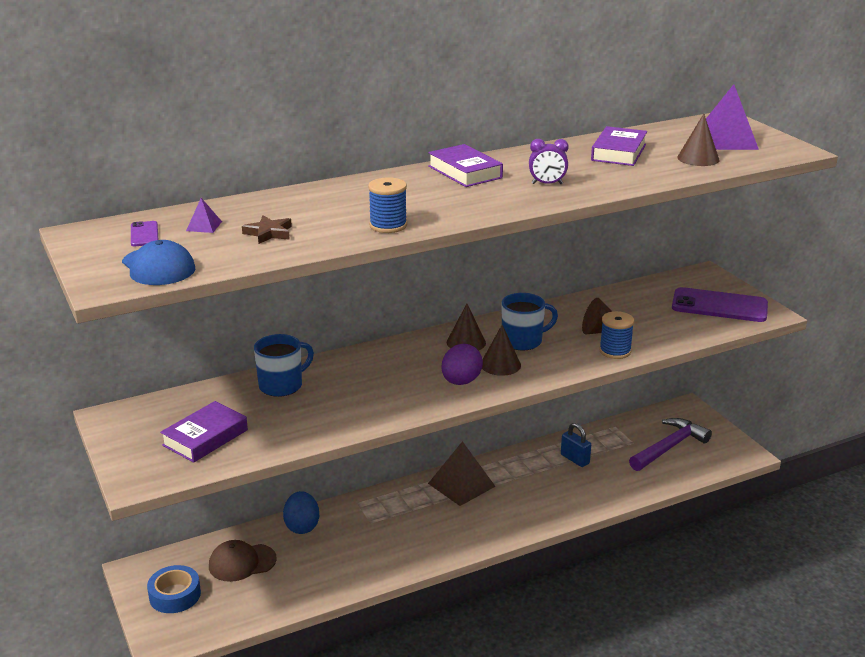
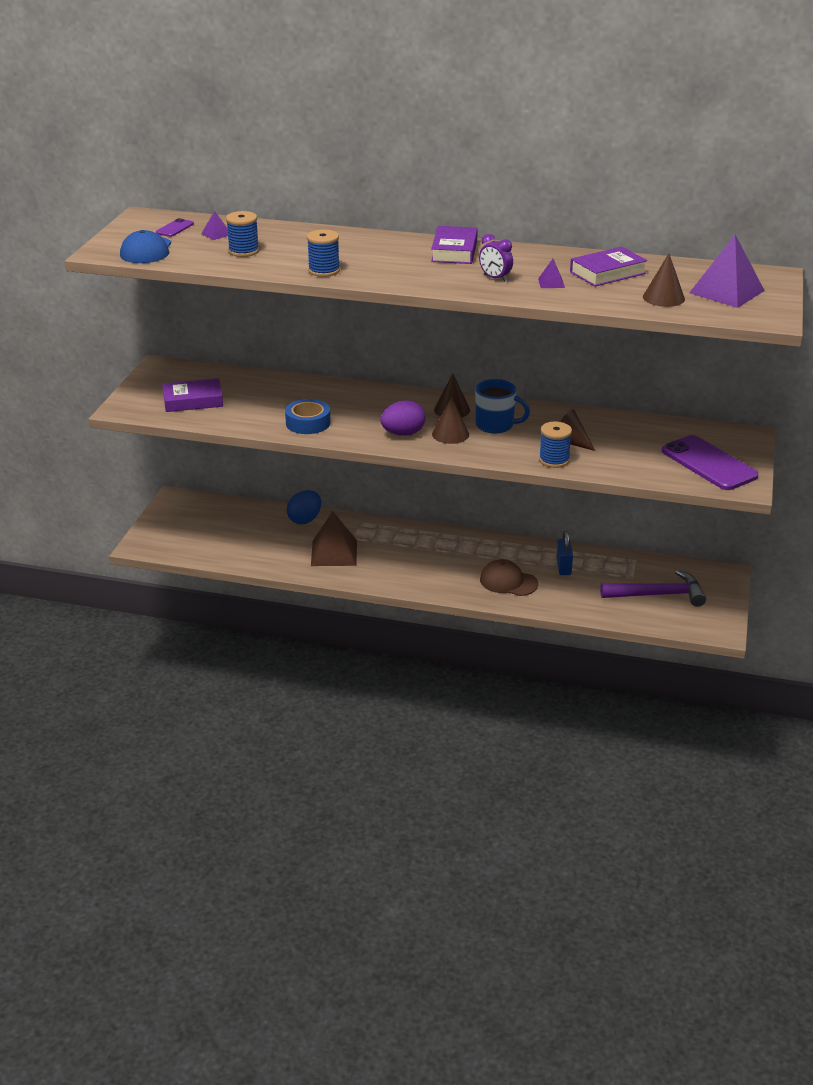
camera: 40 degrees right, 5 degrees up
(175, 595) = (179, 523): blue tape -> blue tape (308, 423)
(242, 562) = (240, 523): brown cap -> brown cap (508, 582)
(269, 233) = (243, 251): brown star -> blue spool
(282, 385) = (284, 388): blue mug -> none
(461, 485) = (450, 544): brown pyramid -> brown pyramid (334, 553)
(597, 173) = (551, 283): none -> purple pyramid

